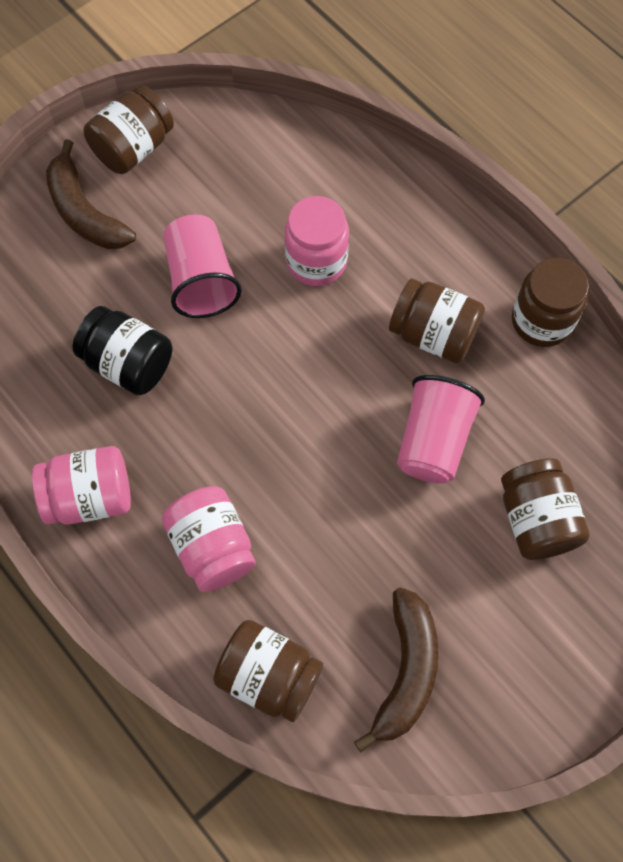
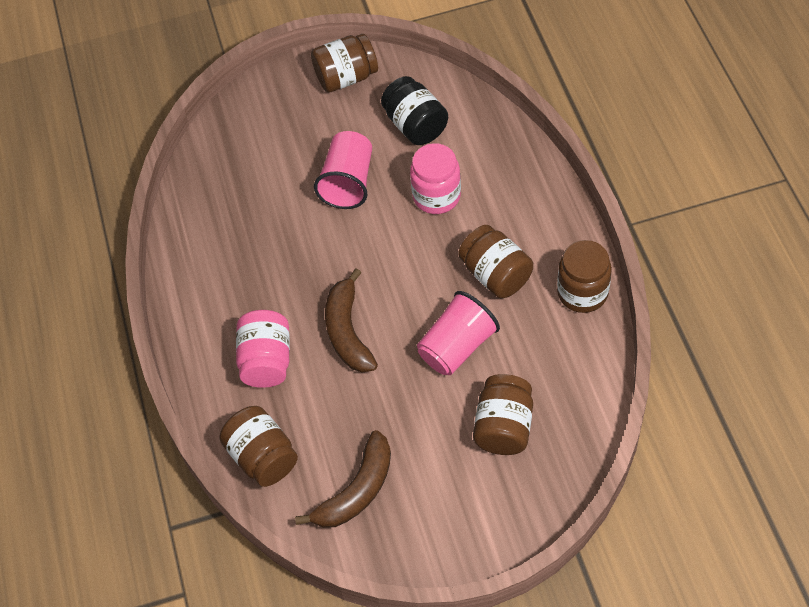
camera: 30 degrees right, 10 degrees down
(85, 212) = (291, 110): brown banana -> brown banana (348, 331)
(90, 497) = (202, 299): pink jar -> none
(128, 364) = (270, 221): black jar -> black jar (415, 125)

